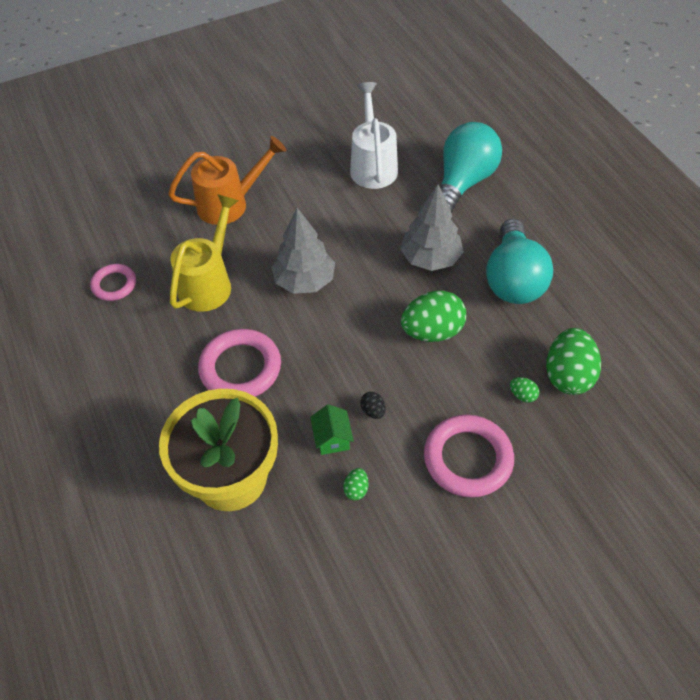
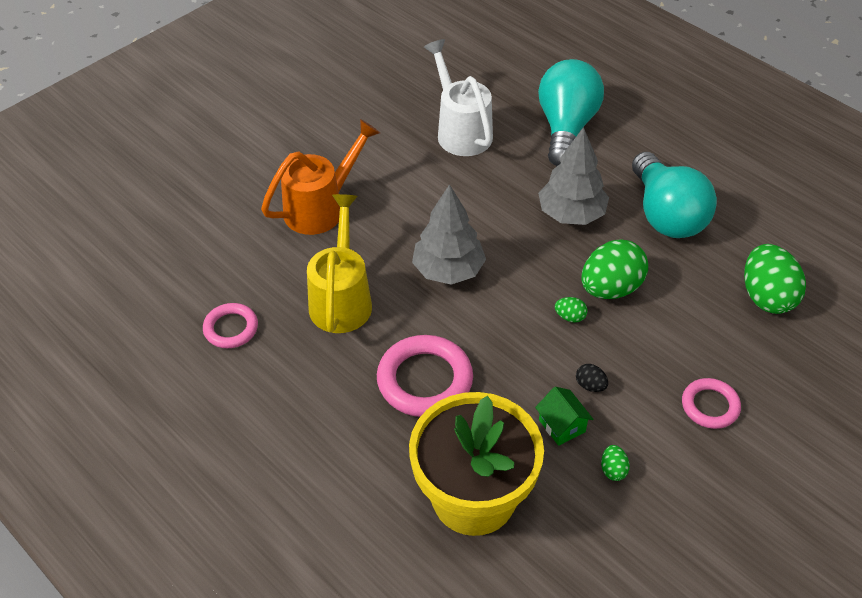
camera: 20 degrees left, 5 degrees down
(468, 459) = (710, 406): pink ring -> pink ring, size x0.59
(522, 395) = (732, 328): green egg -> green egg (570, 317)

